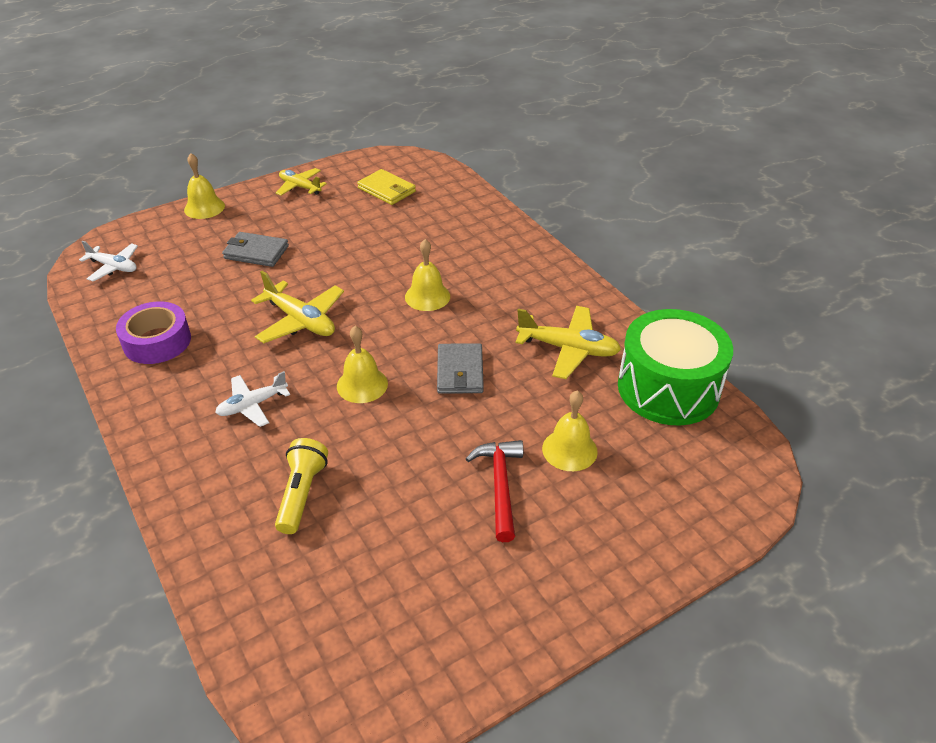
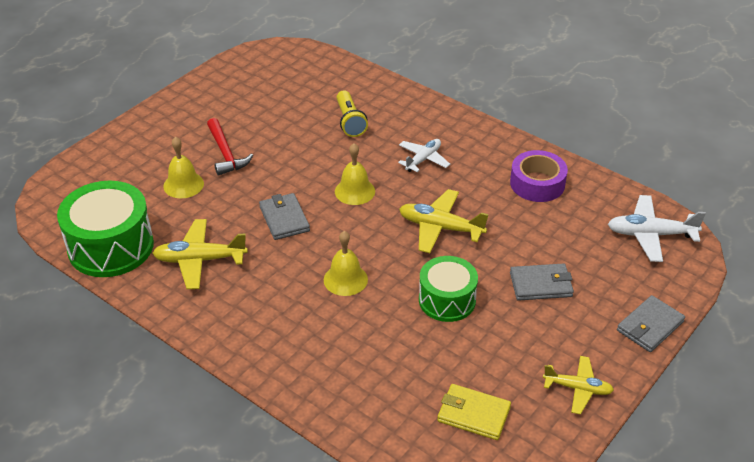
camera: 160 degrees right, 0 degrees up
(113, 267) = (650, 234): white plane -> white plane, size x1.50
(204, 207) = (650, 326): yellow bell -> grey wallet
(347, 259) = (447, 300): none -> green drum

